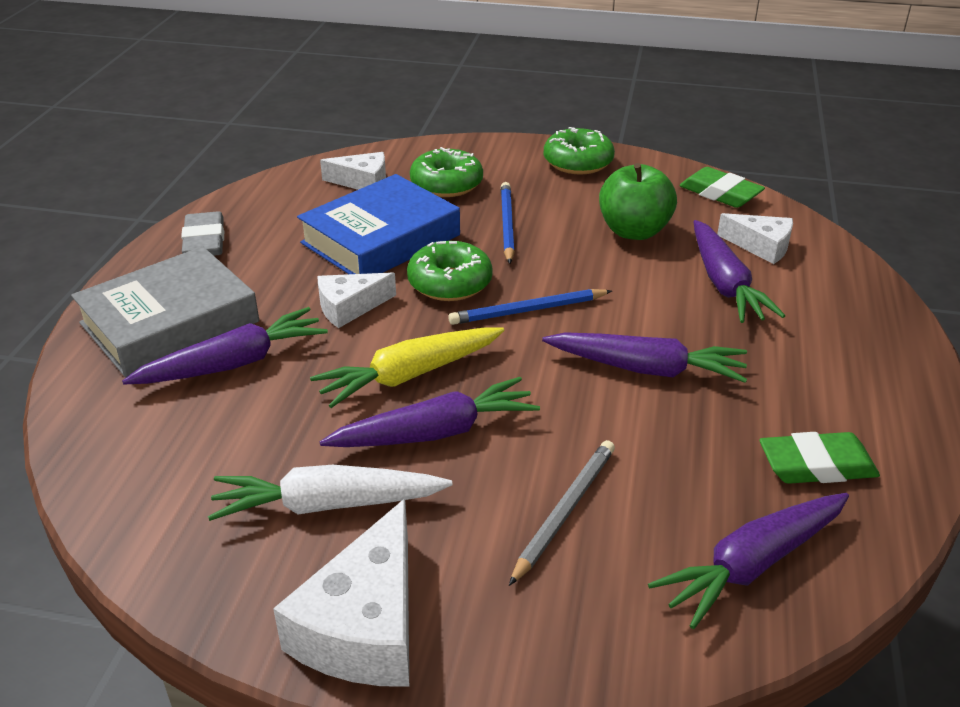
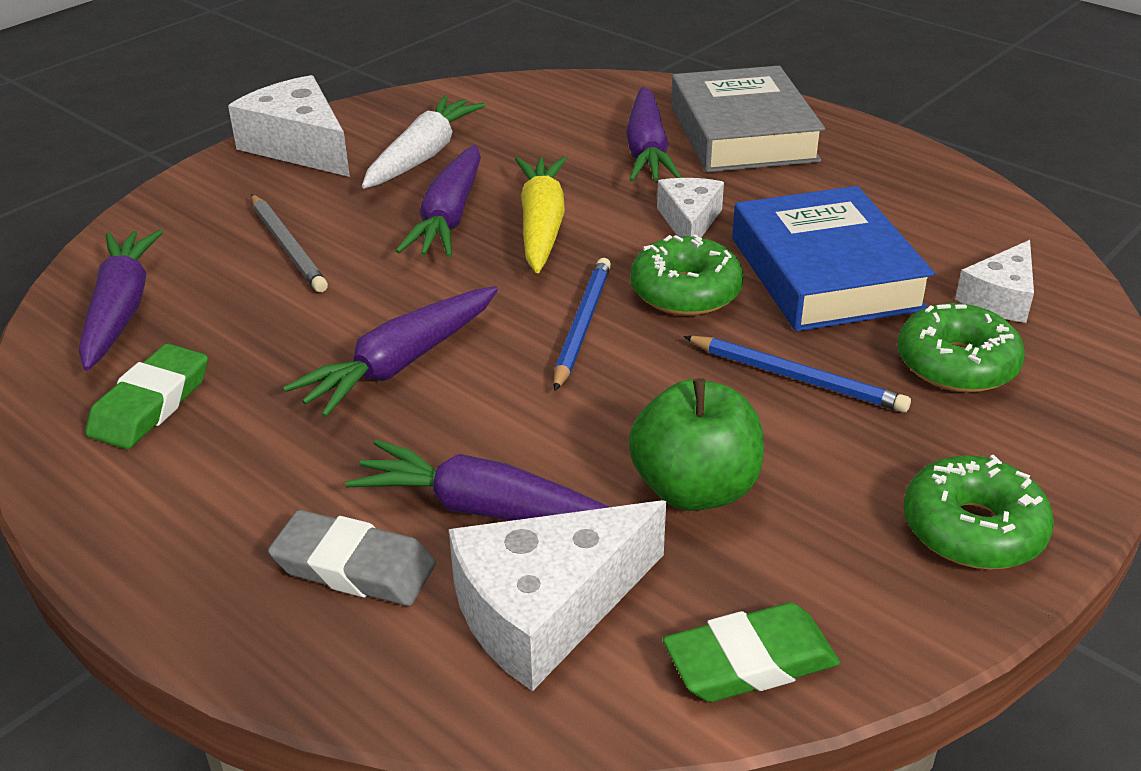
camera: 120 degrees right, 0 degrees up
(204, 241) = (896, 170): grey eraser -> grey eraser (354, 567)
(761, 246) = (546, 609): white cheese -> white cheese, size x1.66

